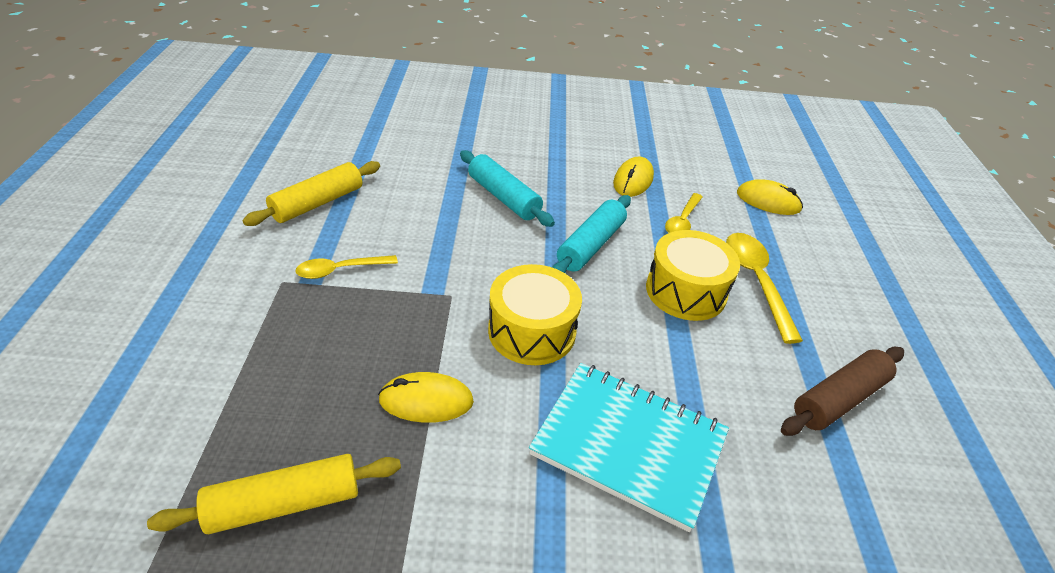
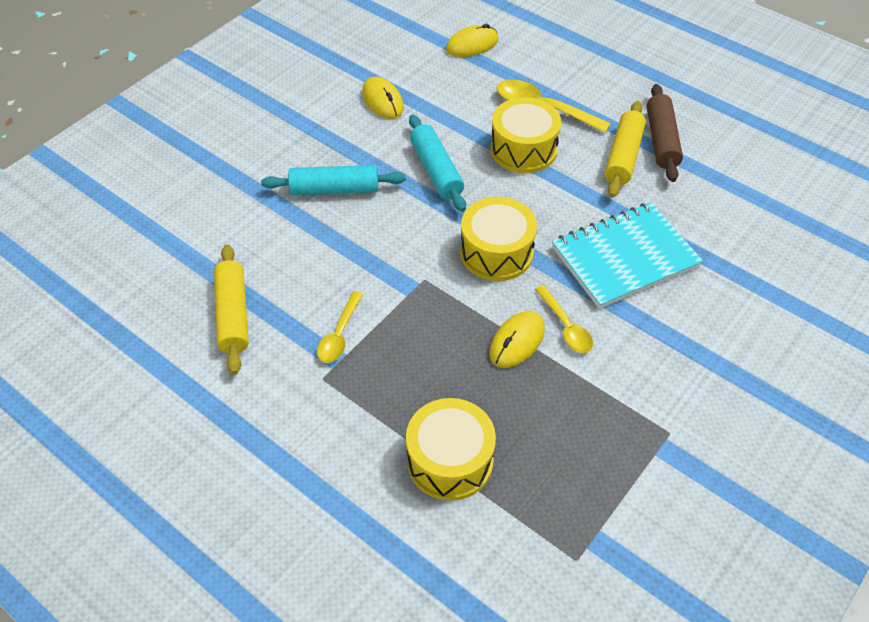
camera: 50 degrees left, 10 degrees up
(228, 417) = (450, 460): none -> yellow drum
(284, 503) = (549, 453): yellow rolling pin -> yellow rolling pin (623, 156)
(682, 221) = (453, 104): yellow spoon -> yellow spoon (565, 326)

